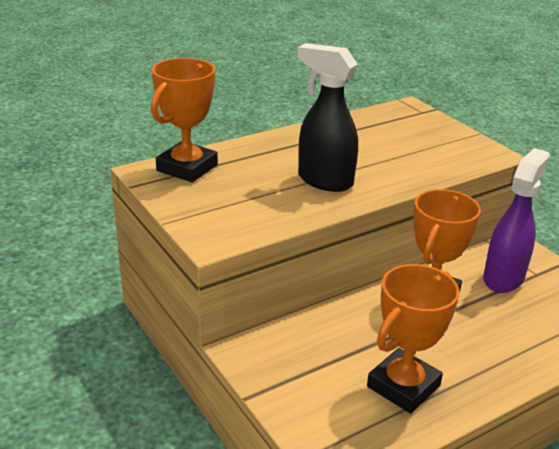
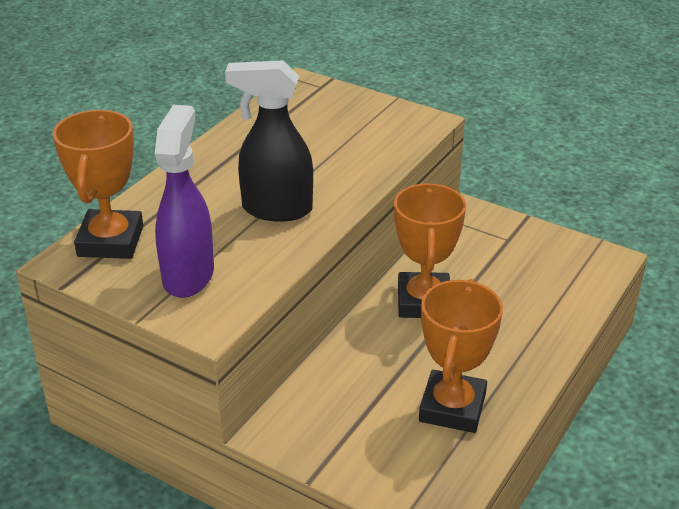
camera: 25 degrees left, 5 degrees up
(503, 278) = (480, 255): purple spray bottle -> purple spray bottle (188, 275)

